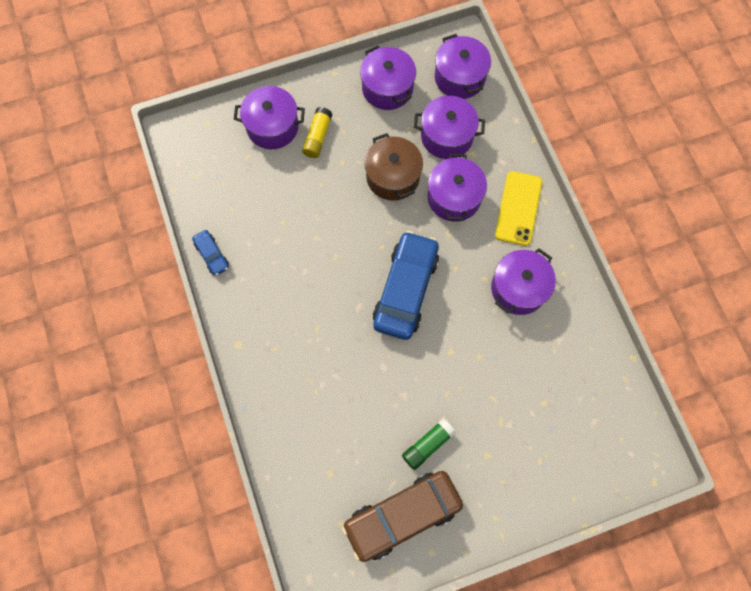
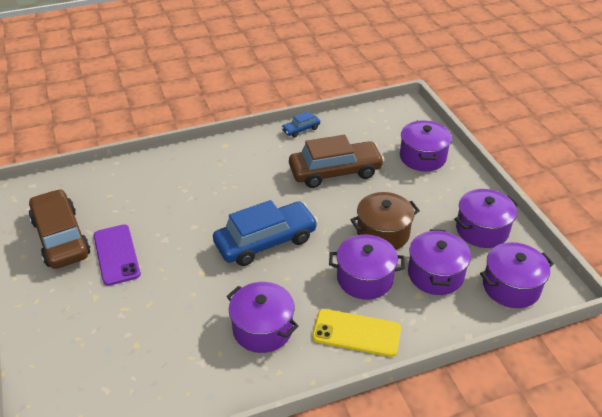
camera: 90 degrees right, 30 degrees down
(294, 218) = (335, 172): none -> brown car
(317, 137) = (417, 184): yellow glue stick -> none
(405, 290) = (266, 241): blue car -> blue car turned 45 degrees counterclockwise
(427, 445) = (116, 254): green glue stick -> purple phone

